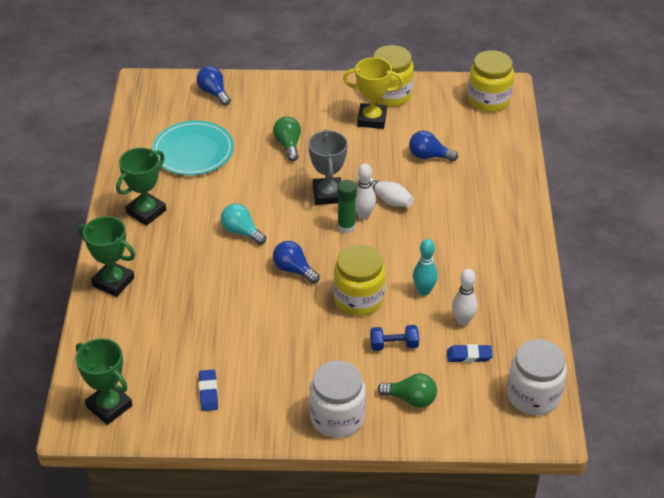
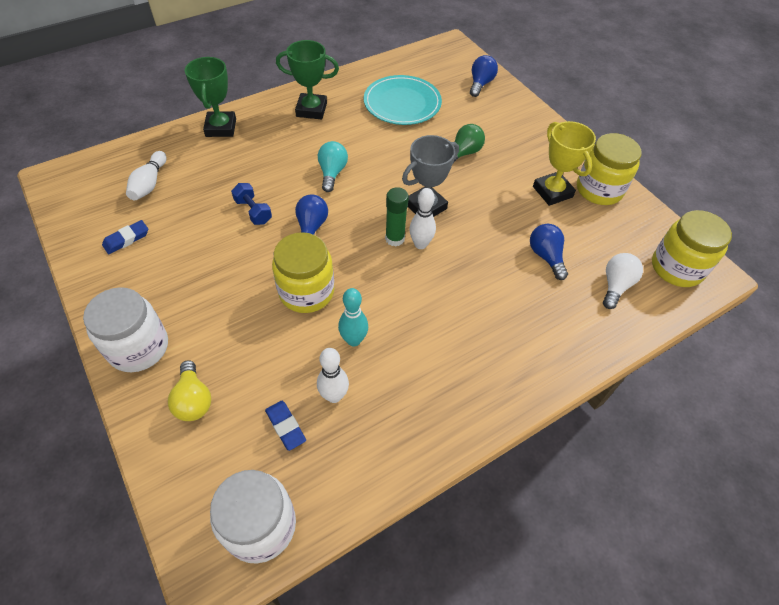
camera: 55 degrees right, 10 degrees up
(109, 406) = (82, 187): green trophy -> none
(386, 198) = (458, 250): white bowling pin -> white bowling pin (149, 183)
(394, 345) = (261, 349): blue dumbbell -> blue dumbbell (253, 211)
(411, 399) = (193, 400): green light bulb -> yellow light bulb
(480, 137) = (615, 286): none -> white light bulb

